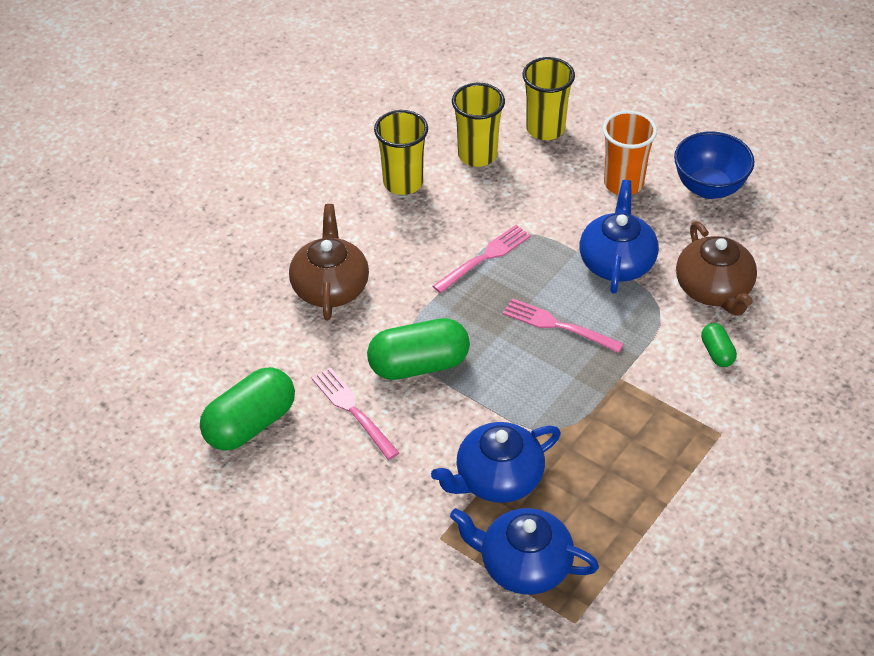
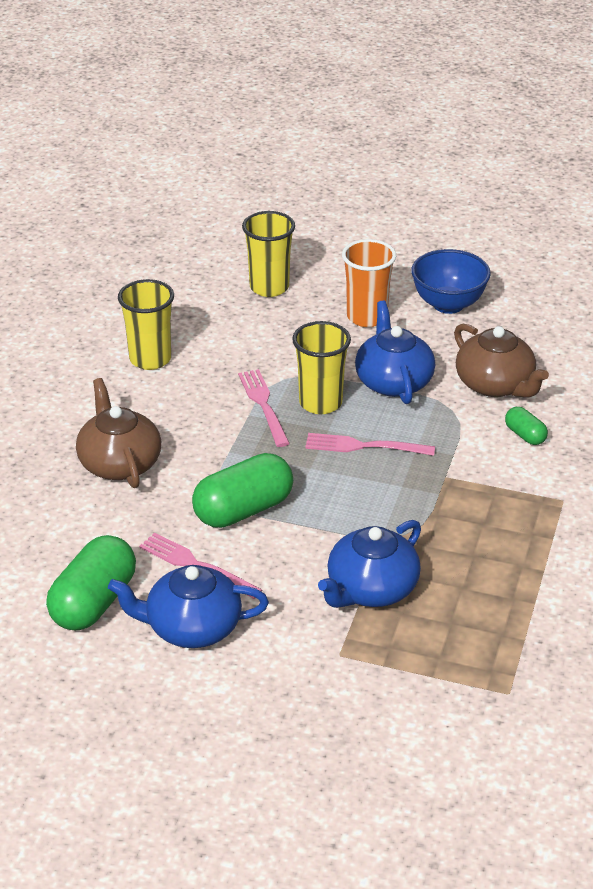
camera: 20 degrees left, 10 degrees down
(477, 155) = (213, 321): yellow cup -> yellow cup (320, 403)
(484, 257) = (263, 405): pink fork -> pink fork turned 45 degrees counterclockwise
(523, 565) = (434, 657): blue teapot -> blue teapot (191, 627)

